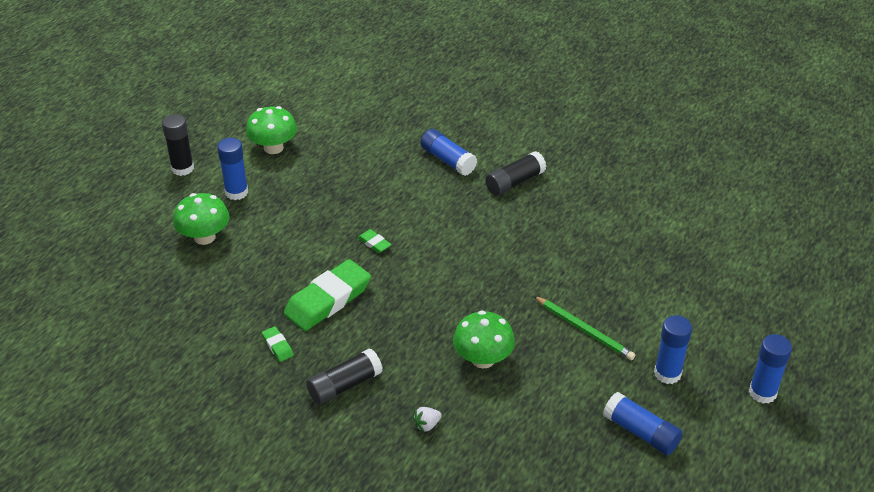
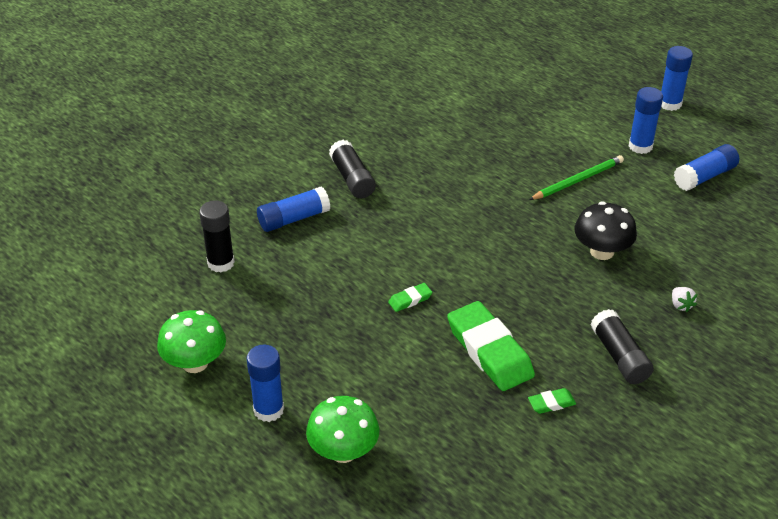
camera: 75 degrees left, 0 degrees up
(182, 168) = (192, 462): black glue stick -> black glue stick (221, 263)
(483, 359) = (602, 251): green mushroom -> black mushroom

